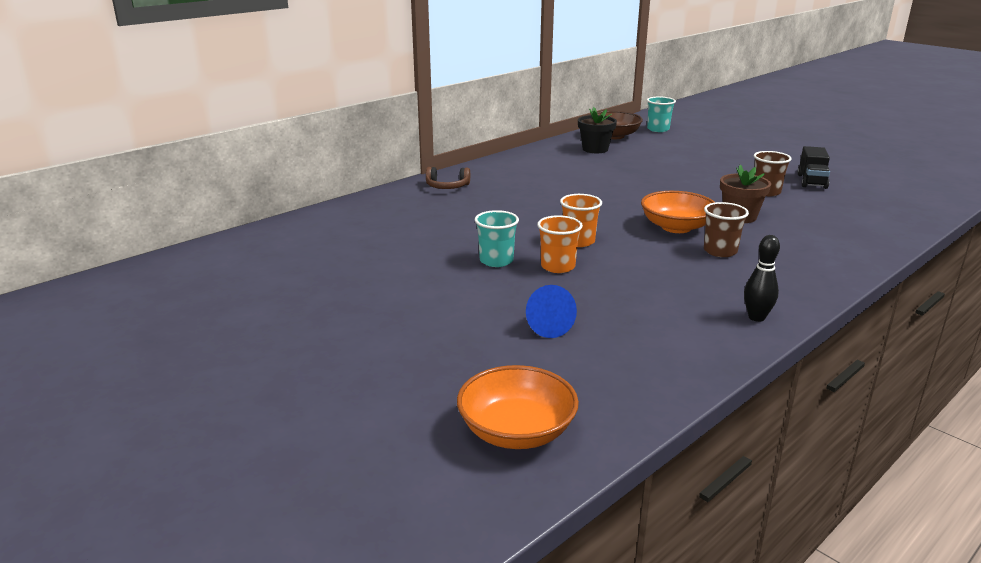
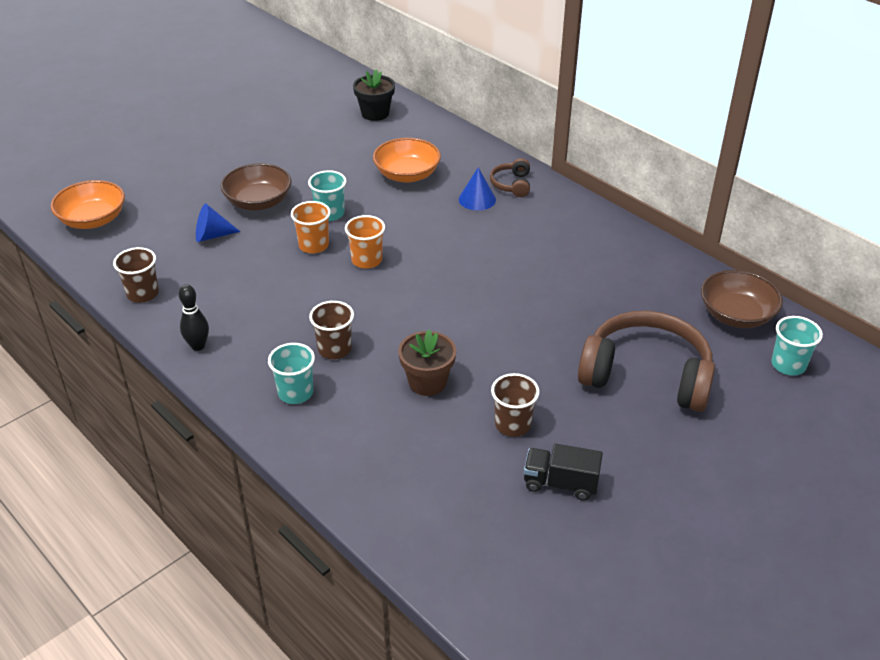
camera: 90 degrees right, 15 degrees up
(471, 199) = (477, 199): none -> blue cone
(471, 302) = (258, 202): none -> brown bowl
(595, 149) = (667, 293): black flower pot -> black flower pot (375, 113)
(676, 227) = (398, 328): orange bowl -> orange bowl (407, 175)
(681, 363) = (143, 294): none -> brown cup
(689, 158) = (646, 375): none -> brown headphones
(790, 265) = (295, 393): none -> turquoise cup

